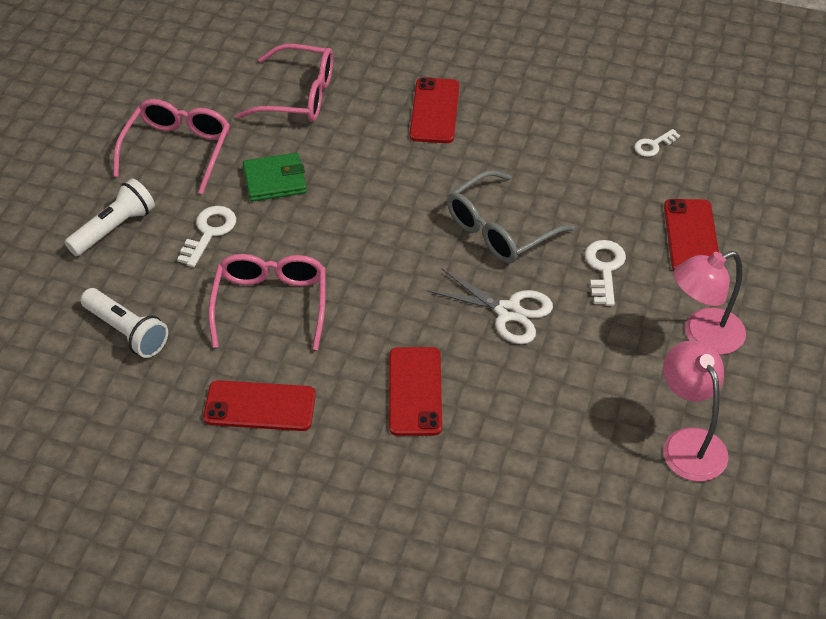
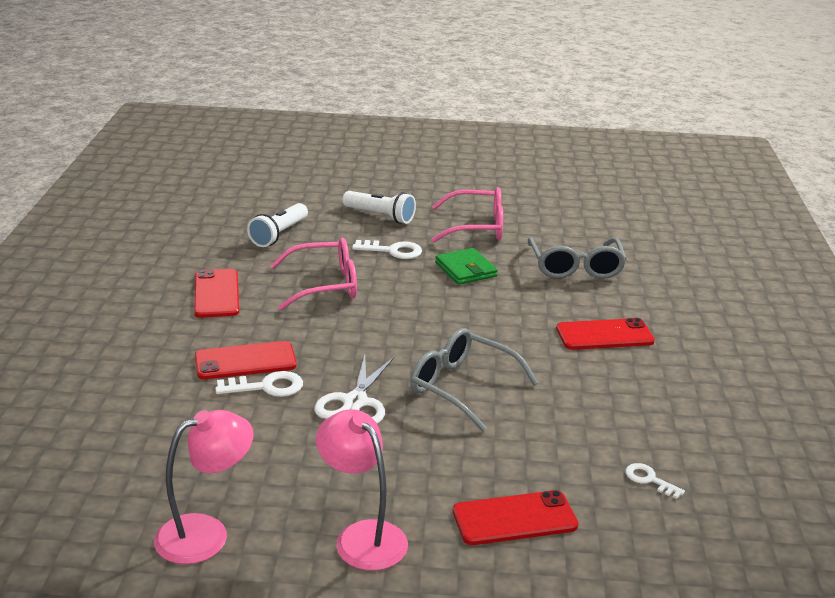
camera: 75 degrees right, 20 degrees down
(299, 96) = (575, 268): pink glasses -> grey glasses
(604, 268) = (437, 457): white key -> white key (266, 387)

